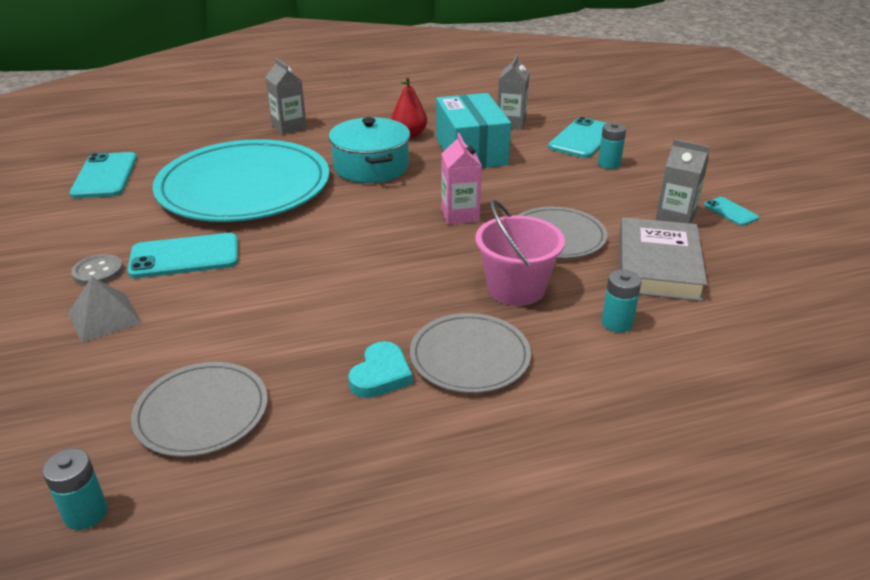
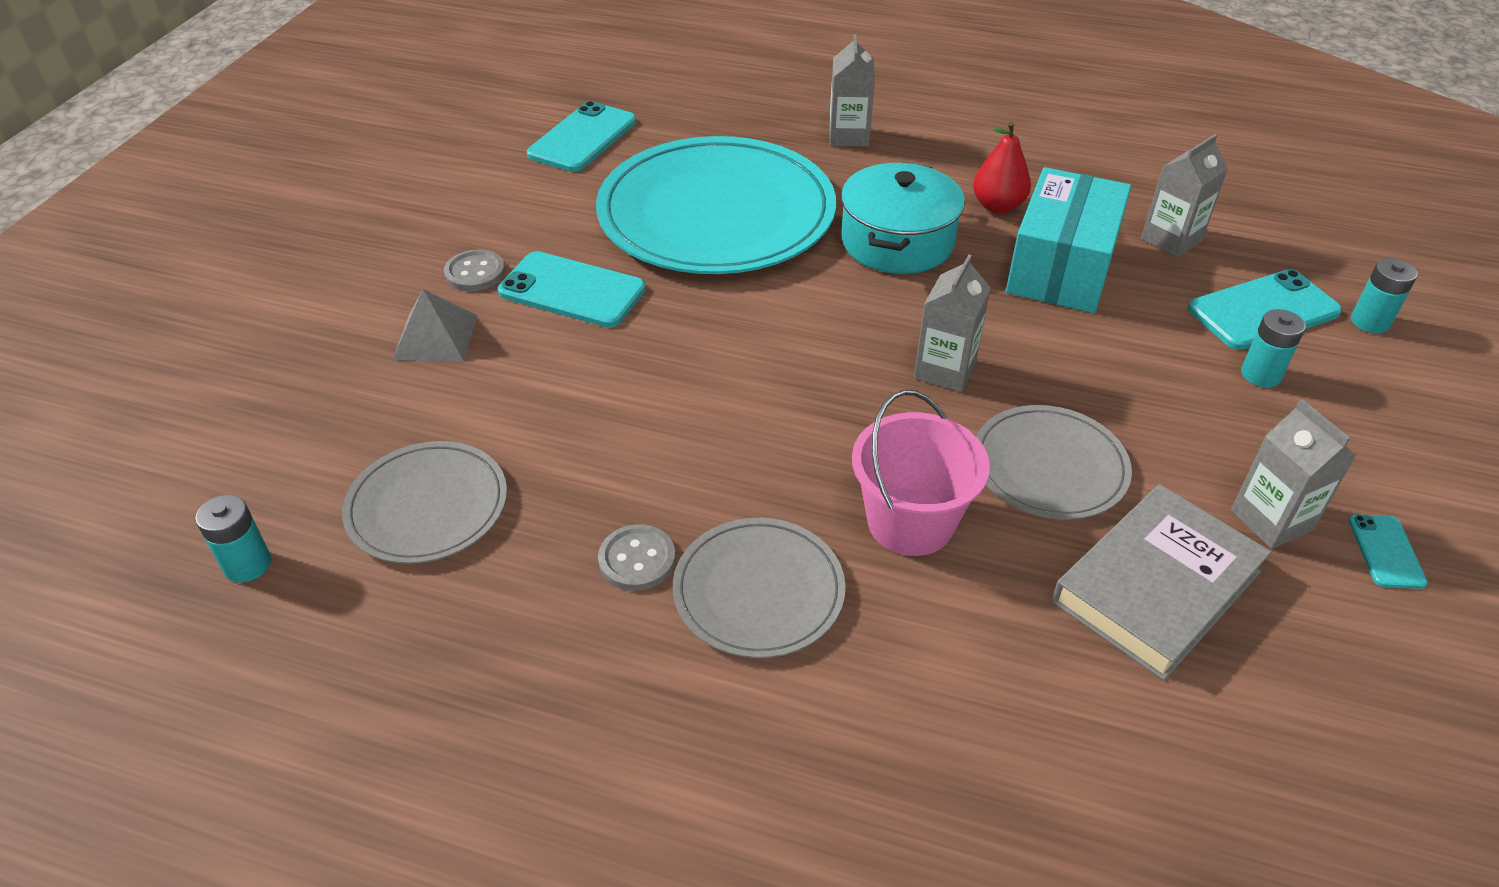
camera: 35 degrees right, 10 degrees up
(381, 375) = (637, 559): turquoise heart -> grey button
(460, 215) = (945, 370): pink carton -> grey carton
(617, 323) = (997, 646): turquoise battery -> turquoise battery (1369, 322)

